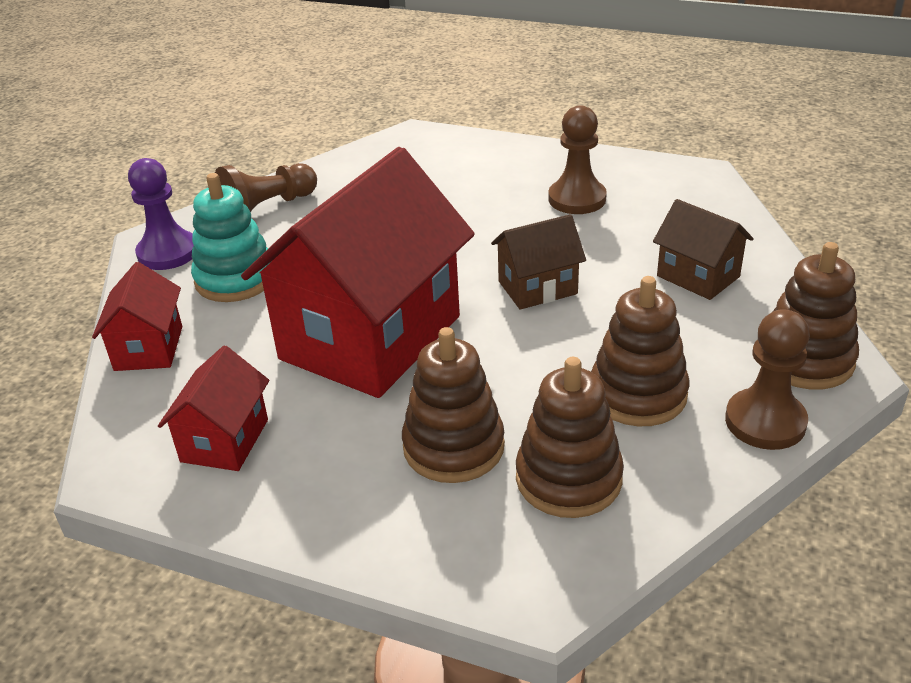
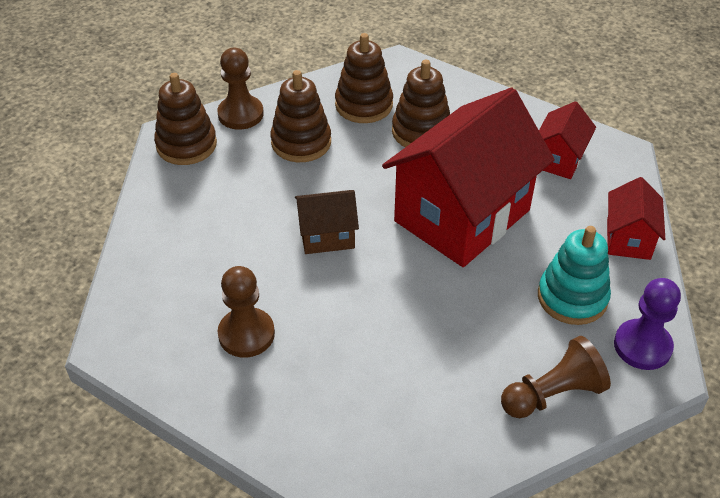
camera: 170 degrees left, 10 degrees up
(698, 276) = (203, 221): brown house -> none

